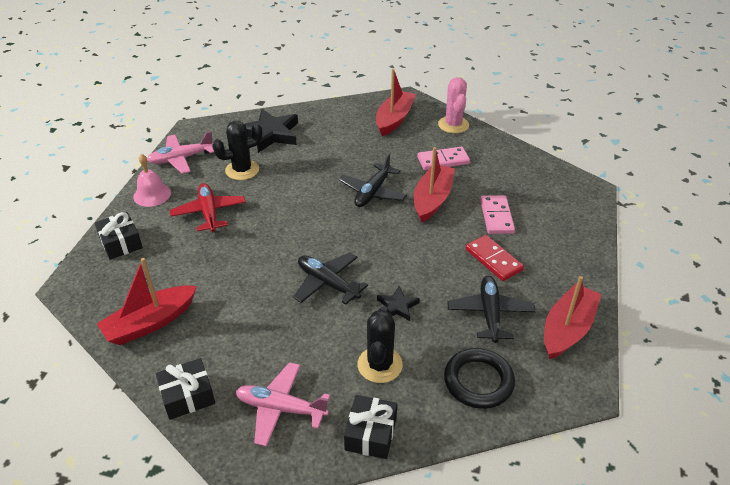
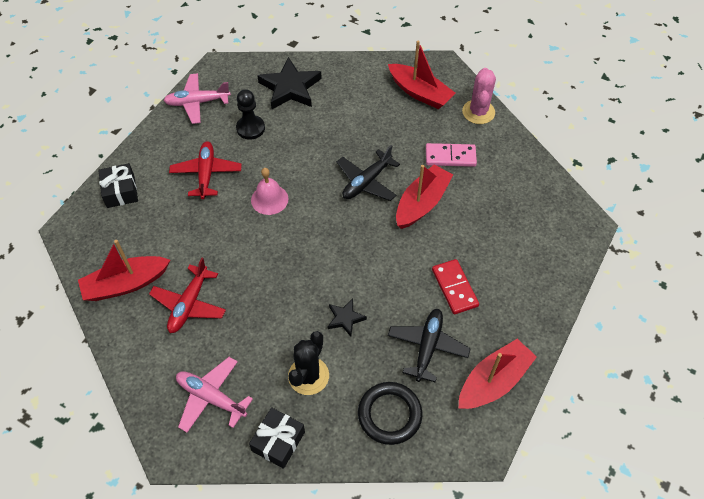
camera: 15 degrees right, 15 degrees up
(152, 194) = (160, 141): pink bell -> pink bell (269, 199)
(187, 396) = (138, 365): black gift -> none
(227, 327) = (189, 304): none -> red plane
(242, 170) = (250, 128): black cactus -> black pawn
(328, 283) = (290, 278): black plane -> none
(394, 119) = (420, 93): red boat -> red boat turned 90 degrees clockwise
(496, 216) = (477, 238): pink domino -> none

